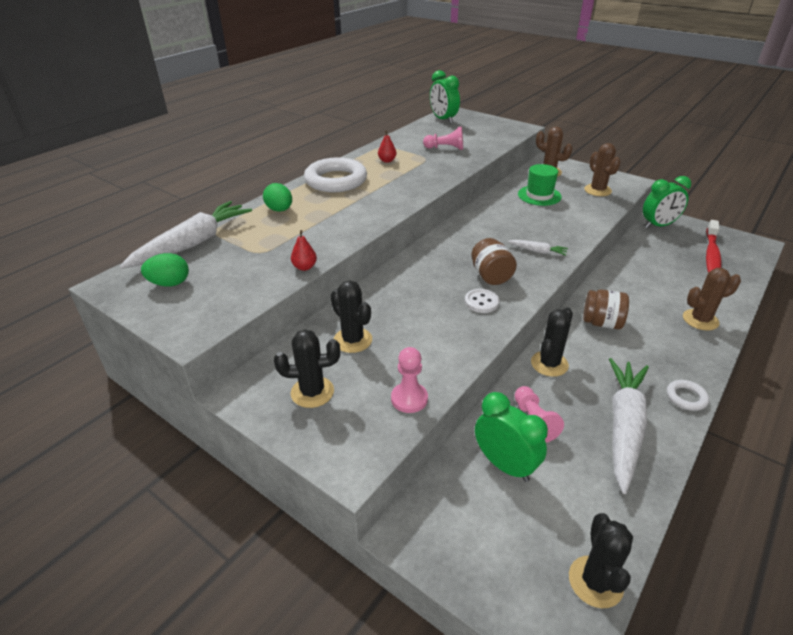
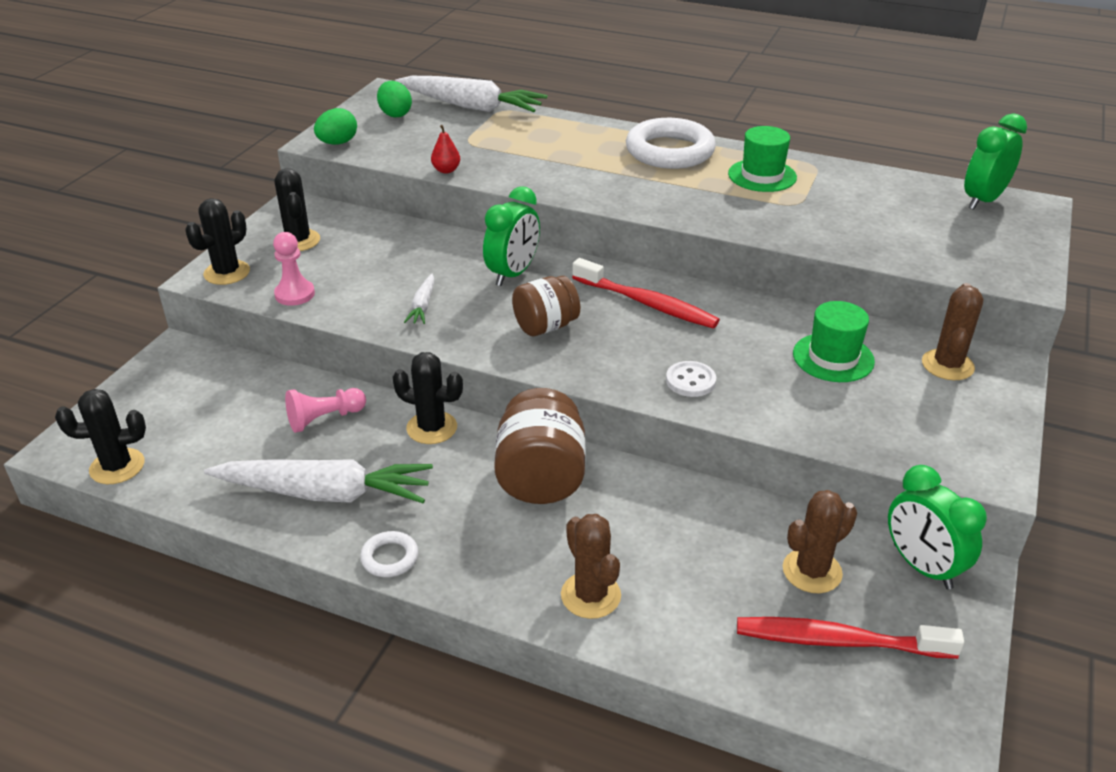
camera: 75 degrees right, 0 degrees up
(279, 210) = (567, 133): green egg -> green egg (337, 143)
(352, 340) = (382, 248): black cactus -> black cactus (227, 273)
(387, 161) = (762, 176): red pear -> green hat
(445, 148) = (851, 216): pink pawn -> none
(474, 237) = (647, 303): none -> red toothbrush
(481, 302) = (480, 323): white button -> white button (690, 381)
(505, 465) = (257, 402): green clock -> green clock (513, 274)
(537, 251) = (634, 363): white carrot -> white carrot (423, 305)
(597, 190) = (909, 427): brown cactus -> brown cactus (812, 571)
(601, 323) = (541, 477): brown jar -> brown jar, size x1.51

